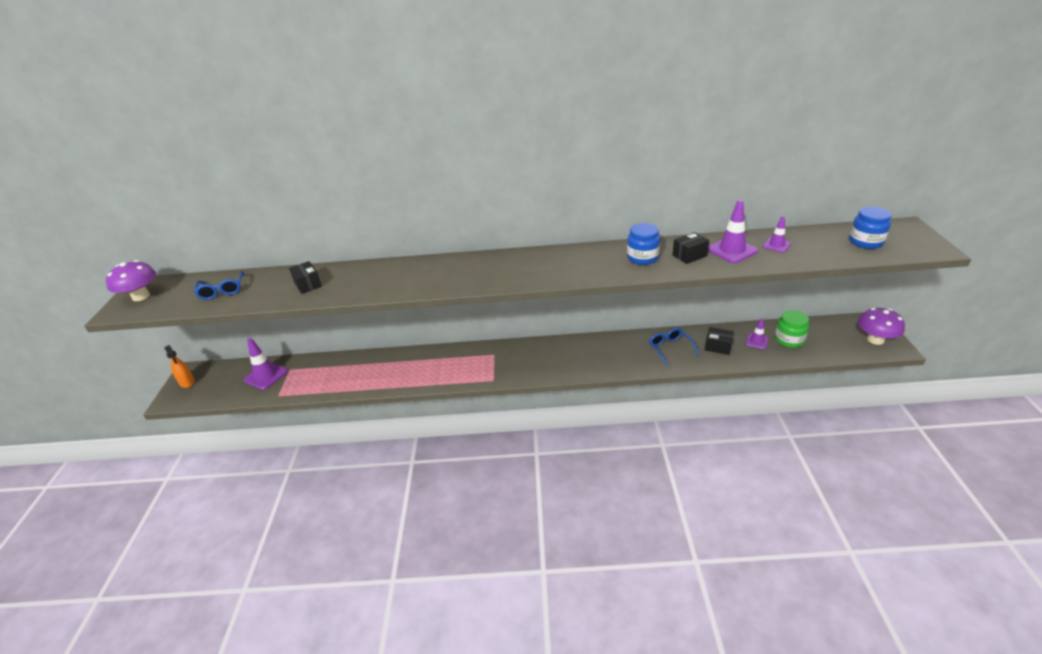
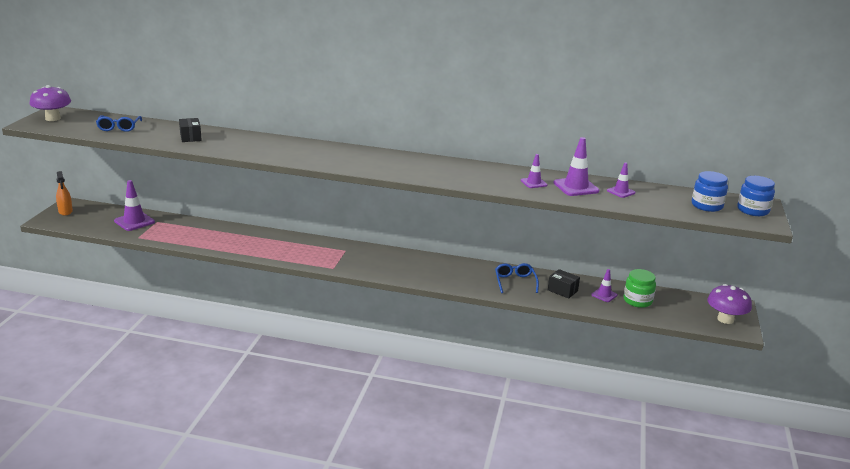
camera: 10 degrees right, 10 degrees down
(642, 258) = (490, 176): blue jar -> blue jar (753, 210)
(689, 255) = (534, 183): black box -> purple traffic cone

